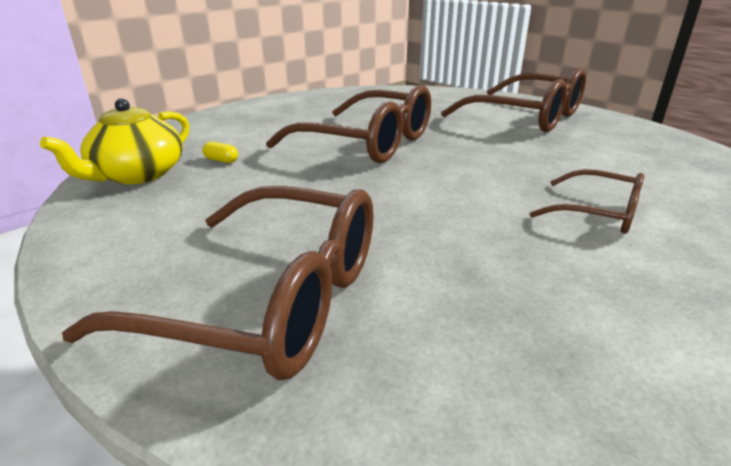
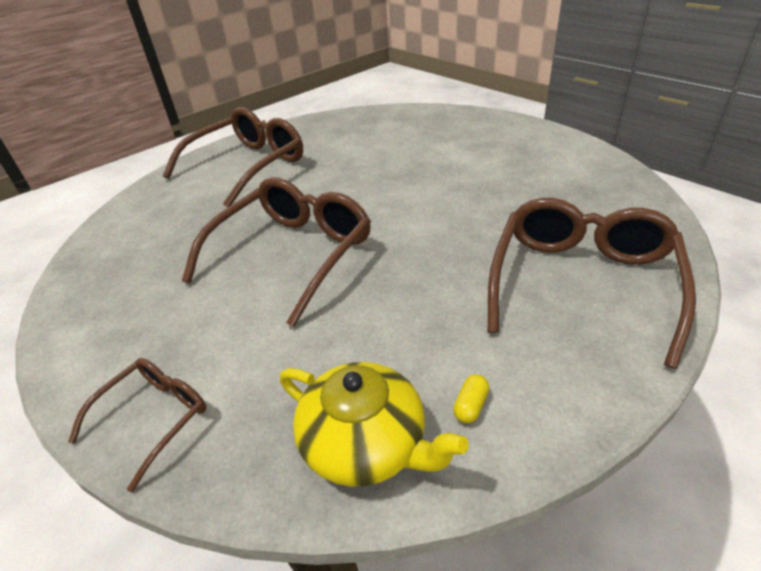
camera: 85 degrees left, 10 degrees up
(221, 160) = (326, 365): yellow capsule -> yellow capsule (471, 405)
(597, 213) = (441, 162): brown glasses -> brown glasses (154, 418)

